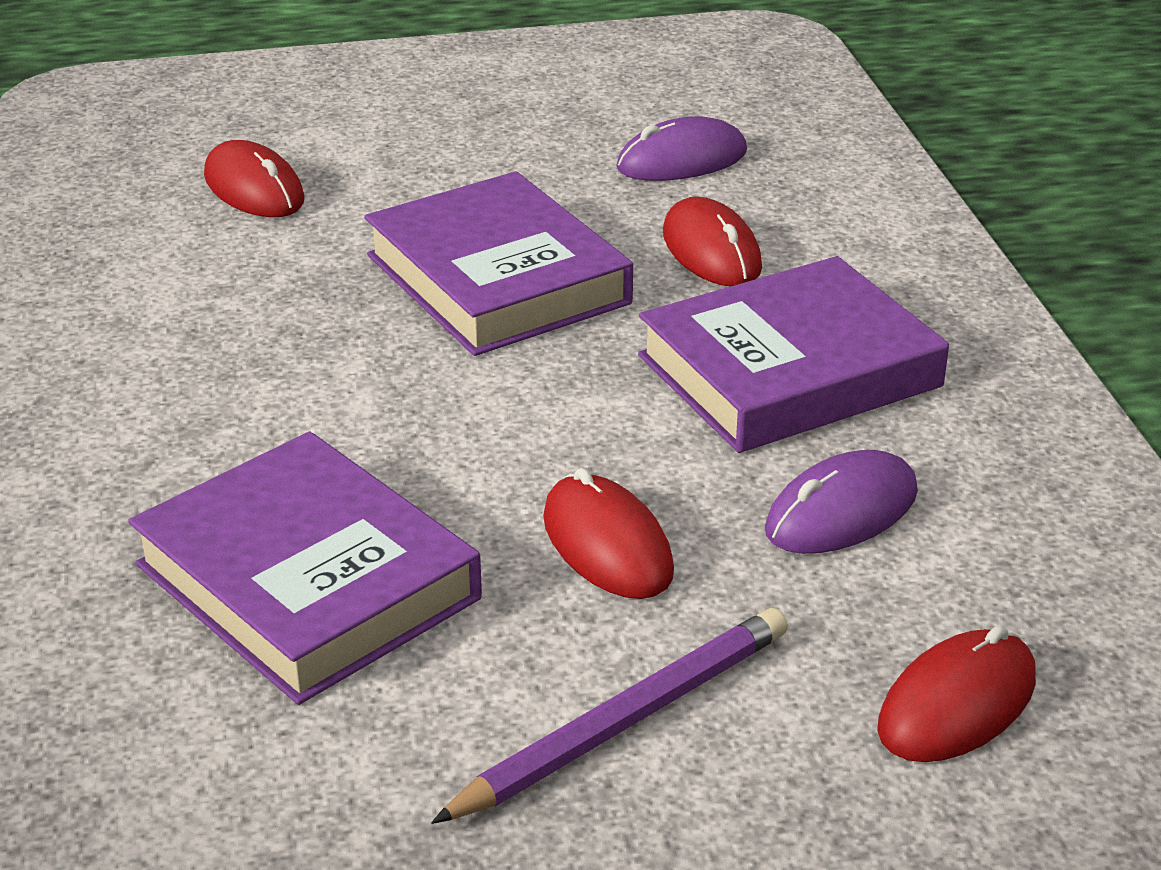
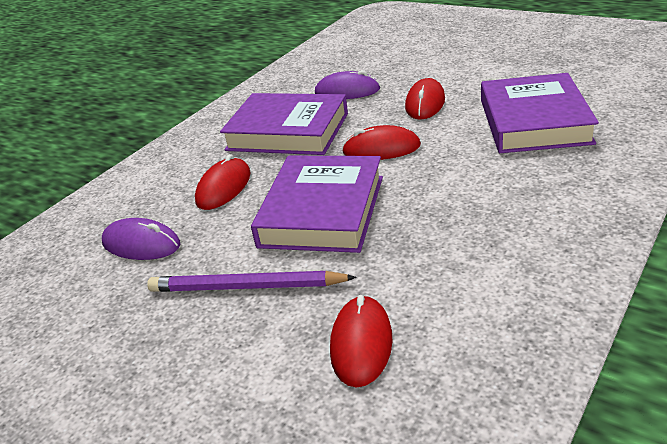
camera: 130 degrees left, 0 degrees up
(624, 722) = (476, 68): purple pencil -> purple pencil (247, 287)
(957, 704) = (392, 52): red mouse -> red mouse (381, 149)

